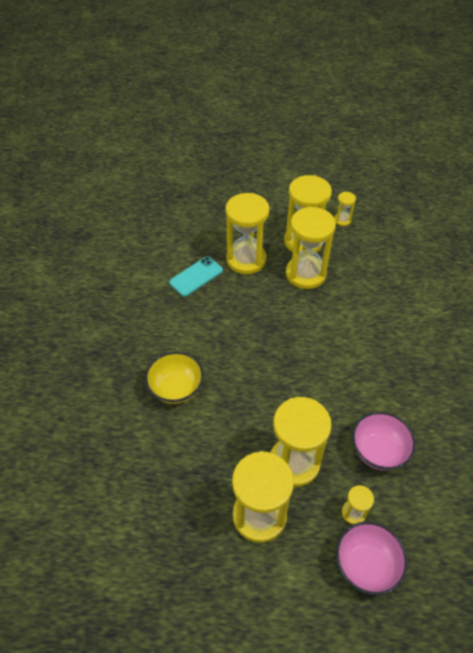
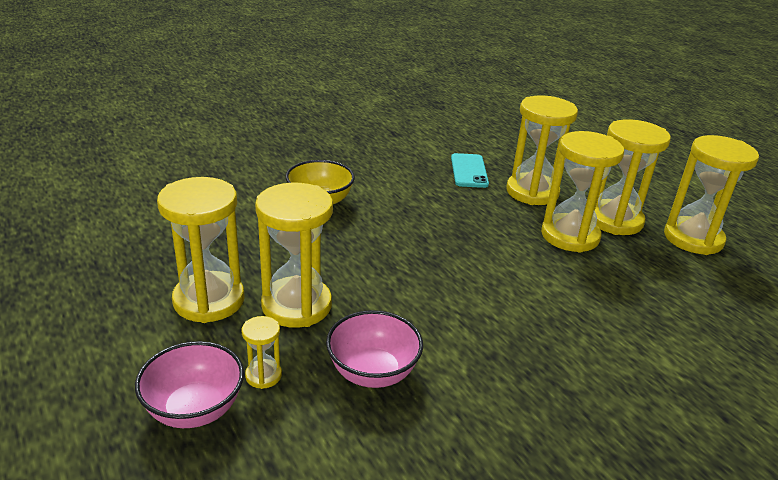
camera: 55 degrees right, 20 degrees down
(196, 276) = (469, 171): turquoise phone -> turquoise phone turned 75 degrees clockwise
(342, 220) = (693, 238): yellow hourglass -> yellow hourglass, size x2.20

